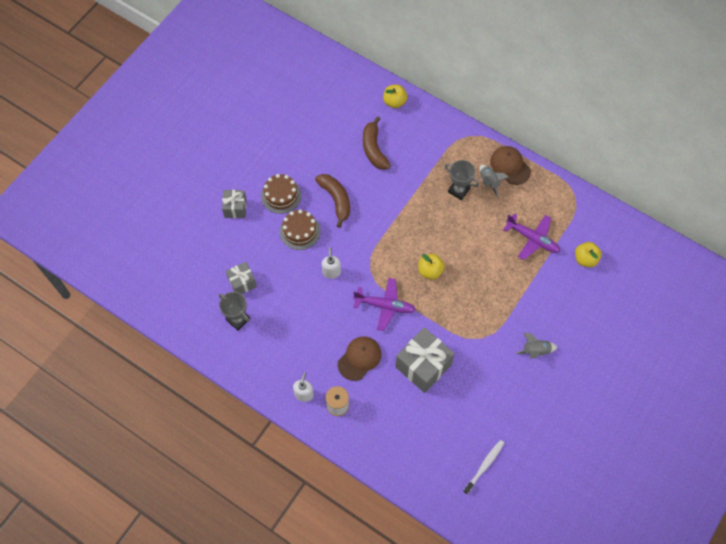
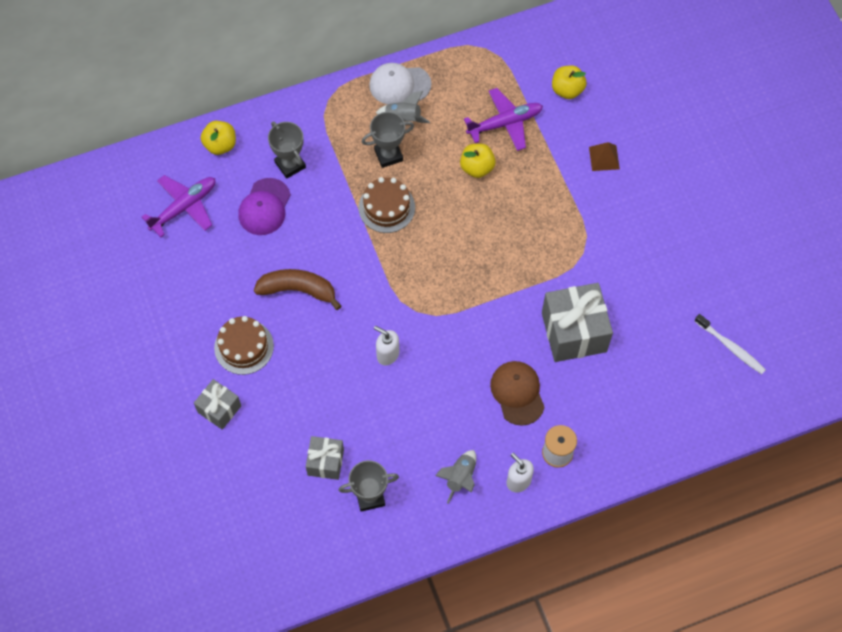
camera: 55 degrees left, 0 degrees up
(300, 231) = (308, 355): brown cake -> brown cake (386, 207)
(374, 149) = (264, 207): brown banana -> purple cap
(384, 306) = (472, 325): purple plane -> purple plane (184, 207)
(410, 144) = (290, 165): none -> grey trophy
(430, 271) = (465, 250): yellow apple -> yellow apple (477, 168)
(484, 466) = (730, 347): white toothbrush -> white toothbrush turned 150 degrees clockwise
(510, 166) = (399, 85): brown cap -> white cap
(535, 351) = (636, 209): grey rocket -> grey rocket (460, 477)
(556, 309) = (604, 158): none -> brown pyramid

